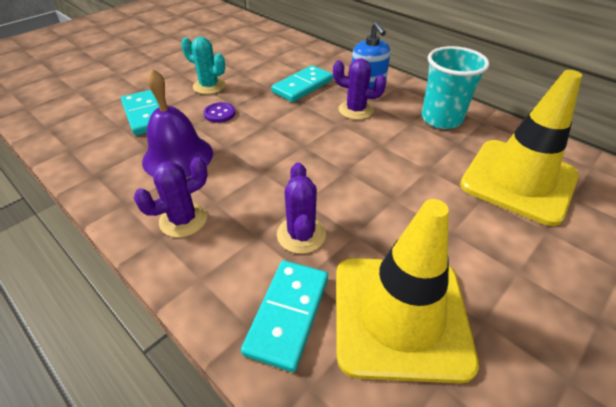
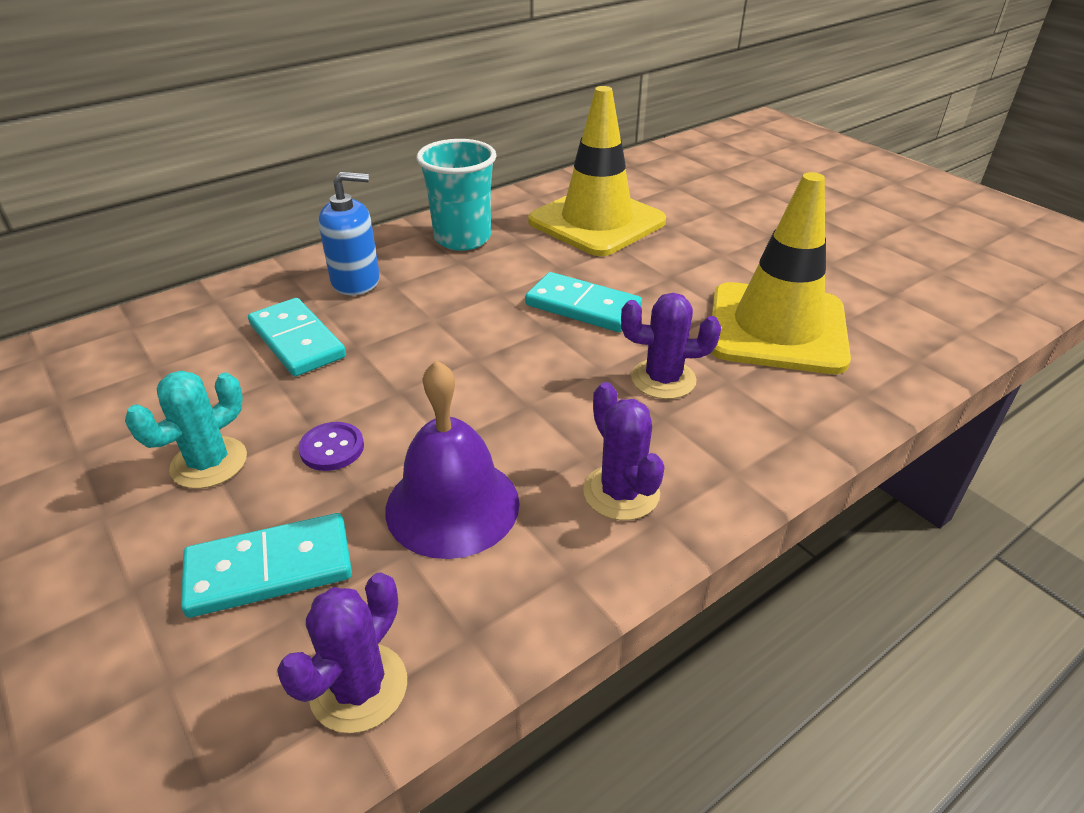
camera: 80 degrees left, 5 degrees down
(288, 314) = (783, 400): turquoise domino -> turquoise domino (583, 306)
(355, 110) = (404, 299): purple cactus -> purple cactus (359, 687)

